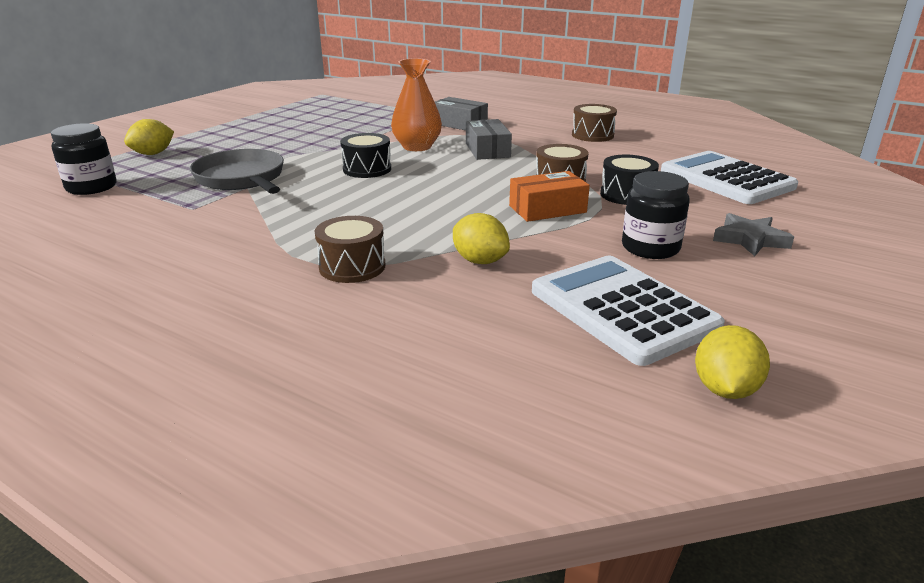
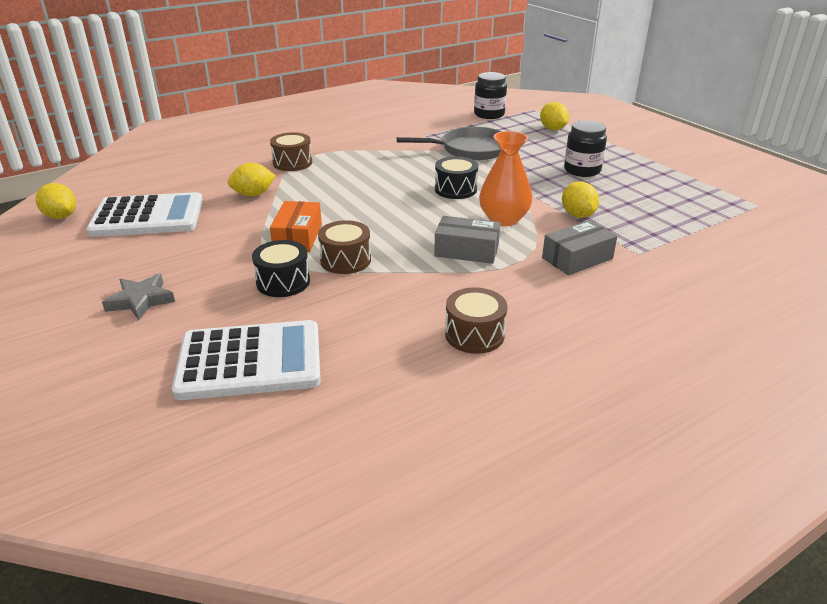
camera: 115 degrees right, 5 degrees up
(384, 129) = (577, 215): none -> yellow lemon
(650, 248) = (190, 253): black jar -> black jar (582, 170)

